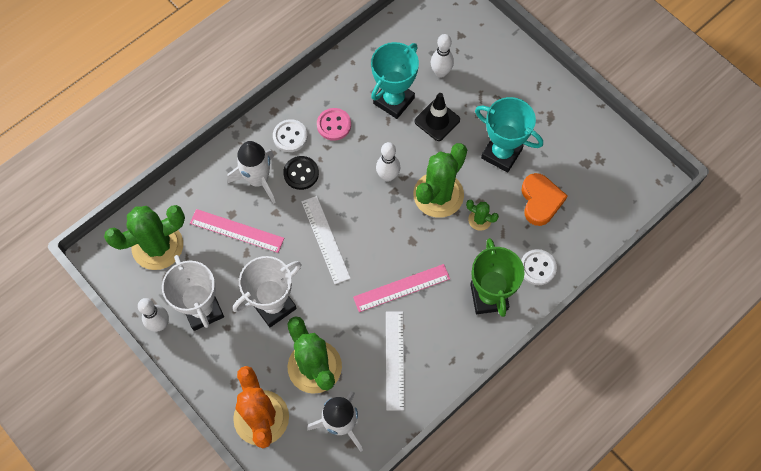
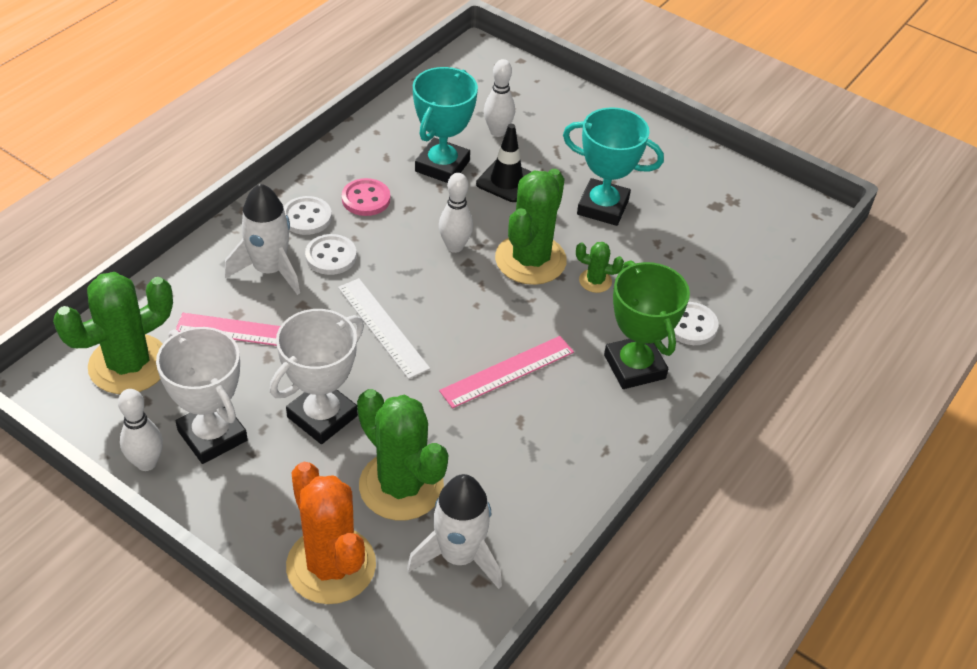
camera: 15 degrees left, 20 degrees down
(301, 173) = (331, 256): black button -> white button
(395, 360) = (520, 460): white ruler -> none
(540, 201) = (670, 252): orange heart -> none

